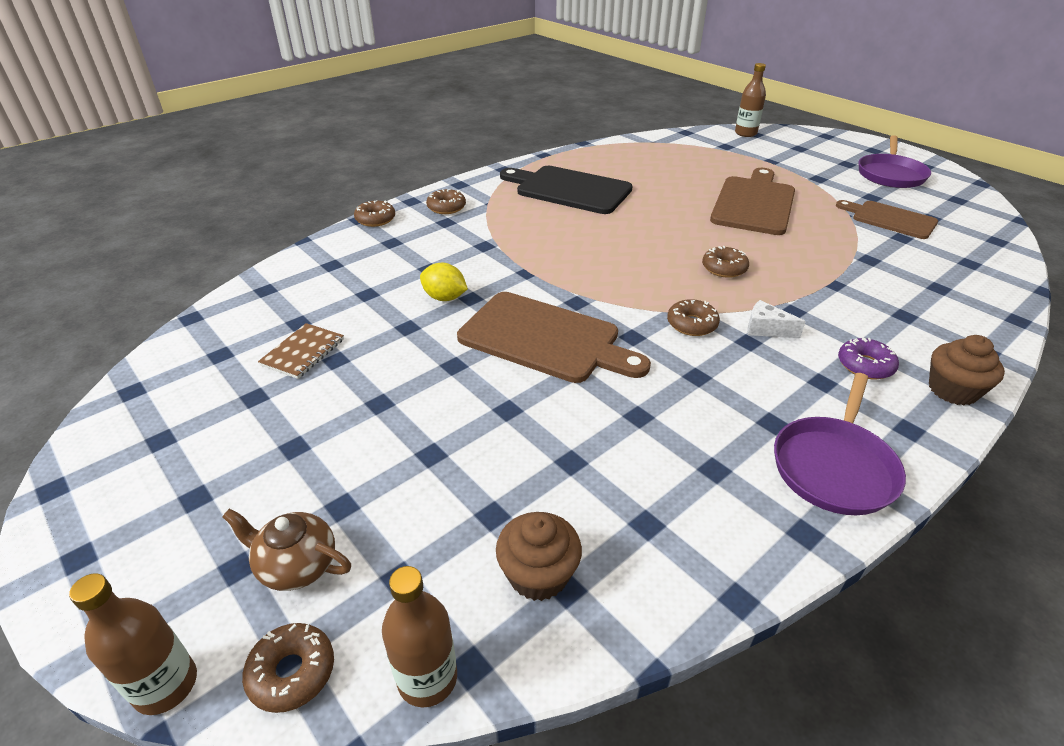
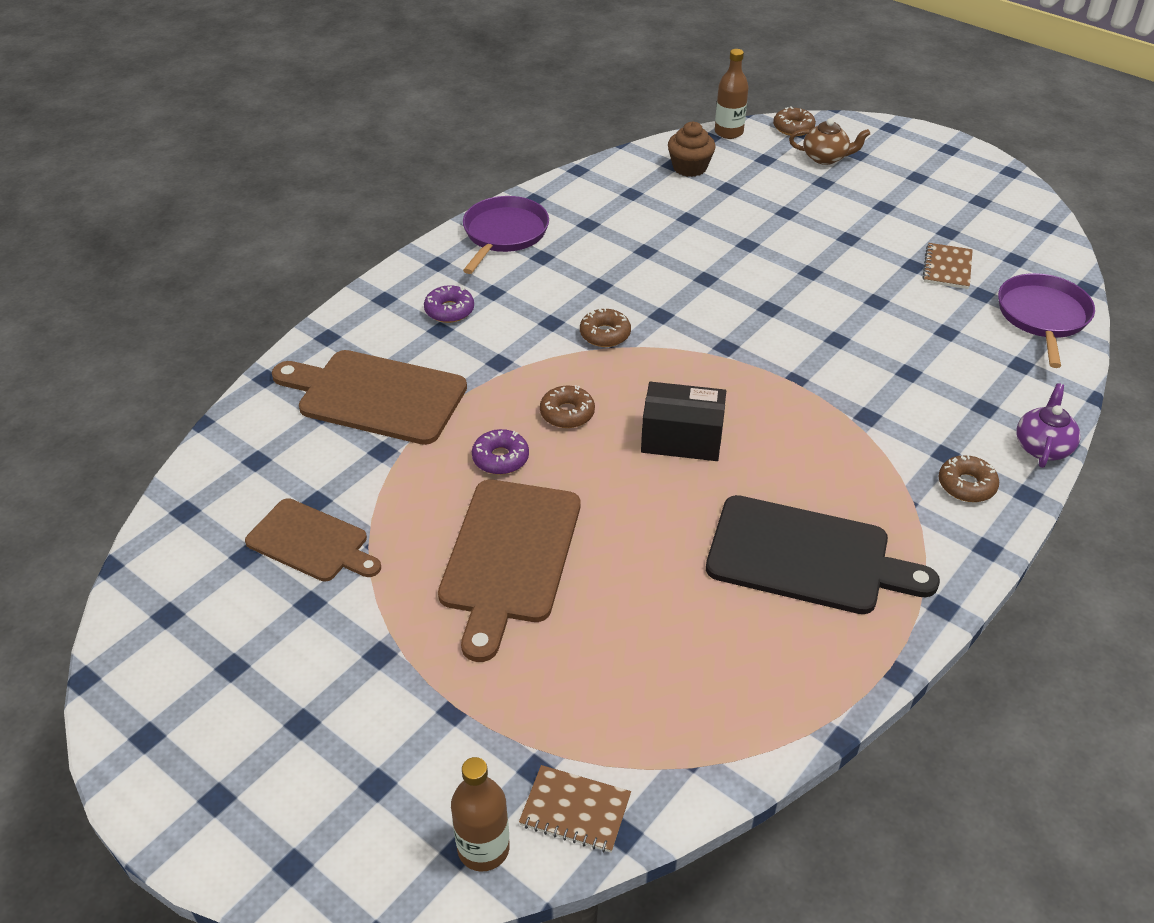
camera: 170 degrees right, 5 degrees up
(166, 685) = (847, 119): brown bottle -> none
(375, 219) = (1042, 447): brown donut -> purple teapot
(444, 298) = (864, 336): yellow lemon -> none
(545, 338) = (742, 304): brown cutting board -> brown cutting board (376, 396)
(633, 245) = (682, 439): none -> black box
(707, 137) = (575, 810): none -> brown notebook
(766, 329) = (532, 337): white cheese -> none
(773, 247) = (500, 458): none -> purple donut
(890, 174) = (237, 688): purple pan -> purple pan (1042, 316)
(952, 390) = (384, 297): brown cupcake -> none

